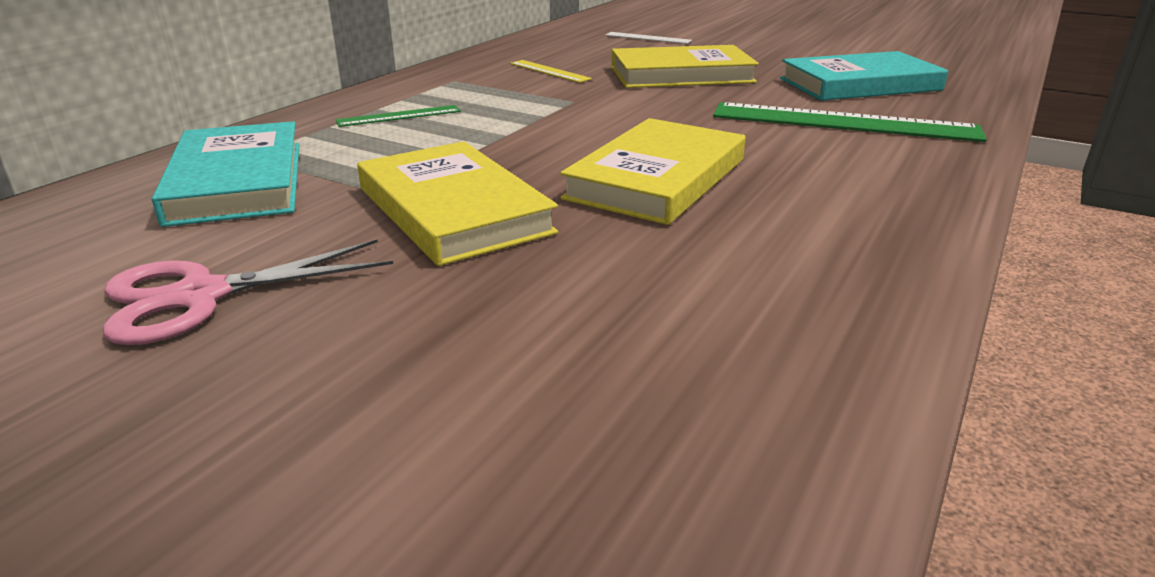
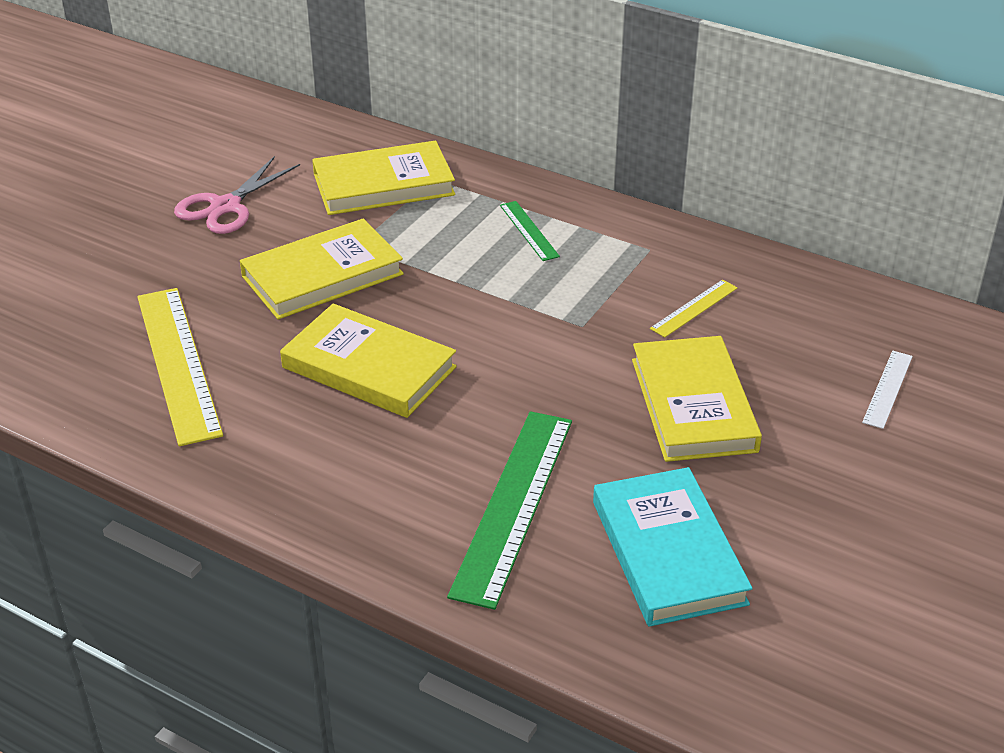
camera: 90 degrees right, 10 degrees up
(200, 296) = (225, 206): pink scissors -> pink scissors turned 120 degrees counterclockwise
(238, 181) = (383, 185): turquoise book -> yellow book
(676, 303) = (177, 363): none -> yellow ruler

